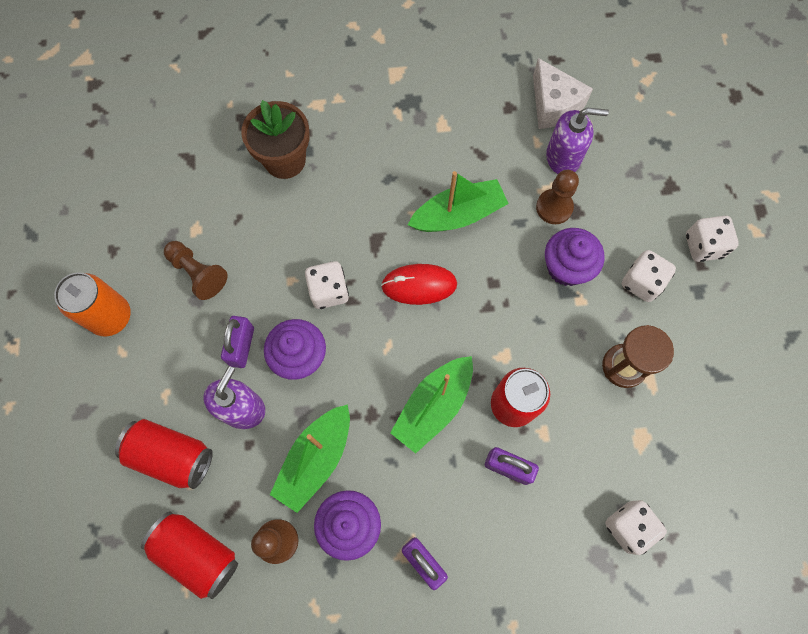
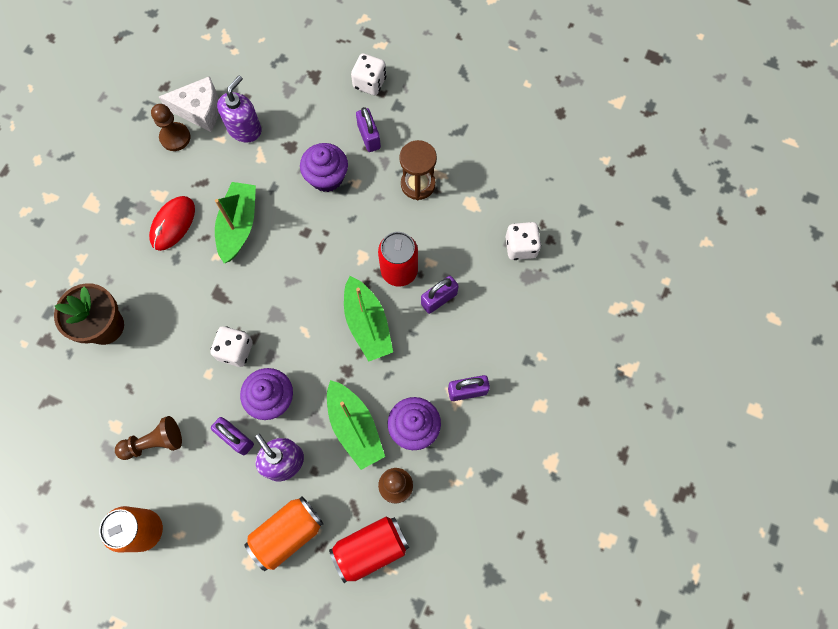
camera: 60 degrees left, 0 degrees up
(172, 456) = (287, 533): red can -> orange can
(419, 285) = (273, 284): red mouse -> red mouse (173, 224)
(554, 207) = (278, 158): brown pawn -> brown pawn (175, 137)
(641, 282) = (369, 137): white dice -> purple padlock

